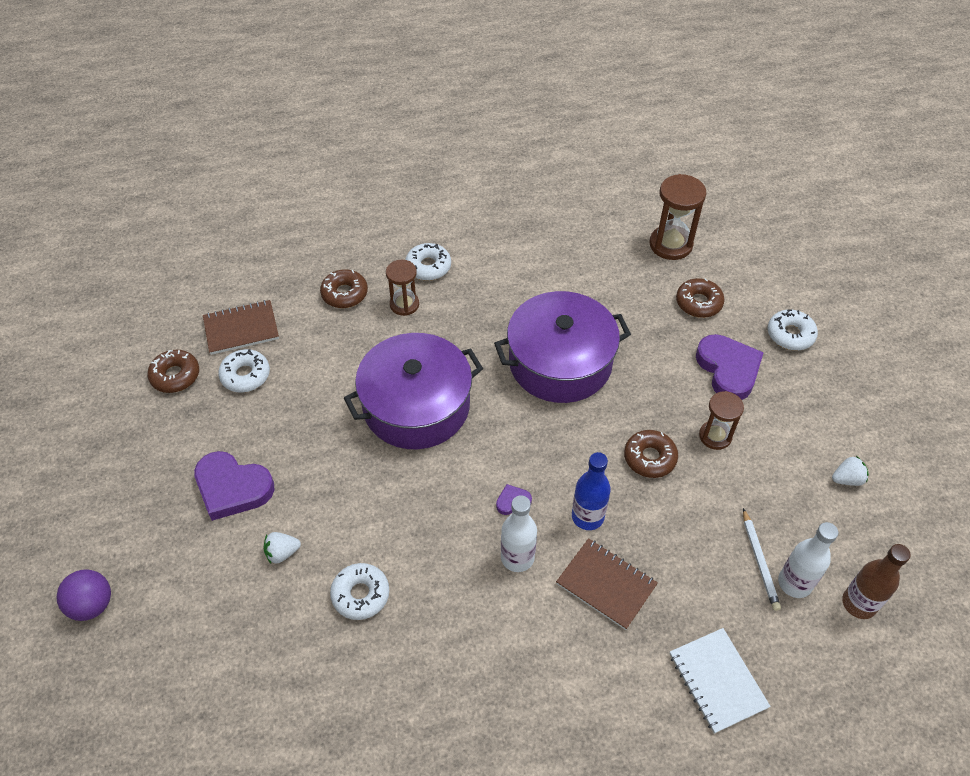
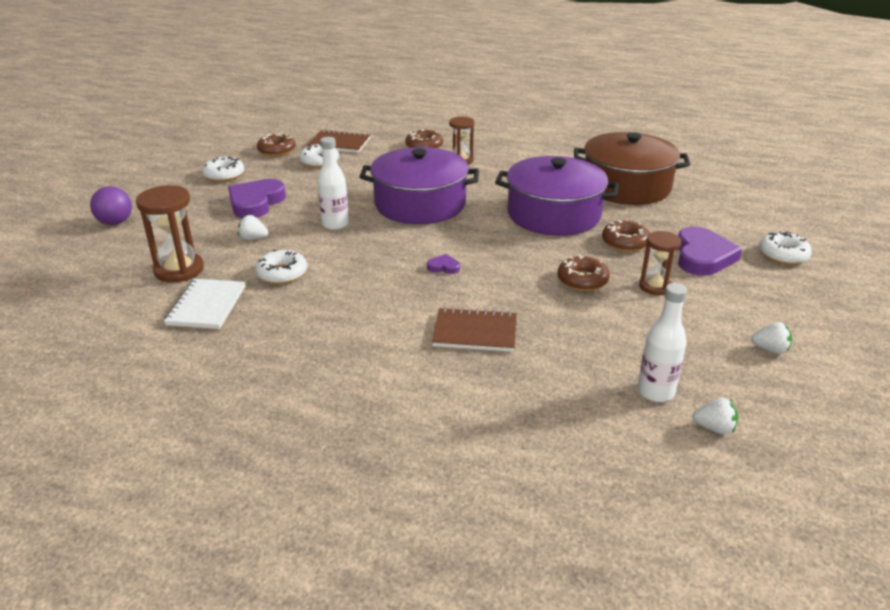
camera: 30 degrees right, 20 degrees down
(232, 488) = (256, 203): purple heart -> purple heart turned 60 degrees clockwise
(428, 267) = (496, 149): white donut -> white donut (224, 175)
(517, 557) = (417, 294): white bottle -> white bottle (335, 224)
(587, 517) = (496, 293): blue bottle -> none
(599, 281) = (626, 186): none -> brown pot
(606, 584) = (475, 332): brown notebook -> brown notebook turned 60 degrees counterclockwise
(670, 244) = (708, 184): brown hourglass -> brown hourglass (179, 270)
(698, 303) = (707, 217): brown donut -> brown donut (625, 242)
(717, 681) = (520, 421): white notebook -> white notebook (206, 306)
(759, 561) = (631, 367): white pencil -> none
(859, 603) = (714, 428): brown bottle -> white strawberry

